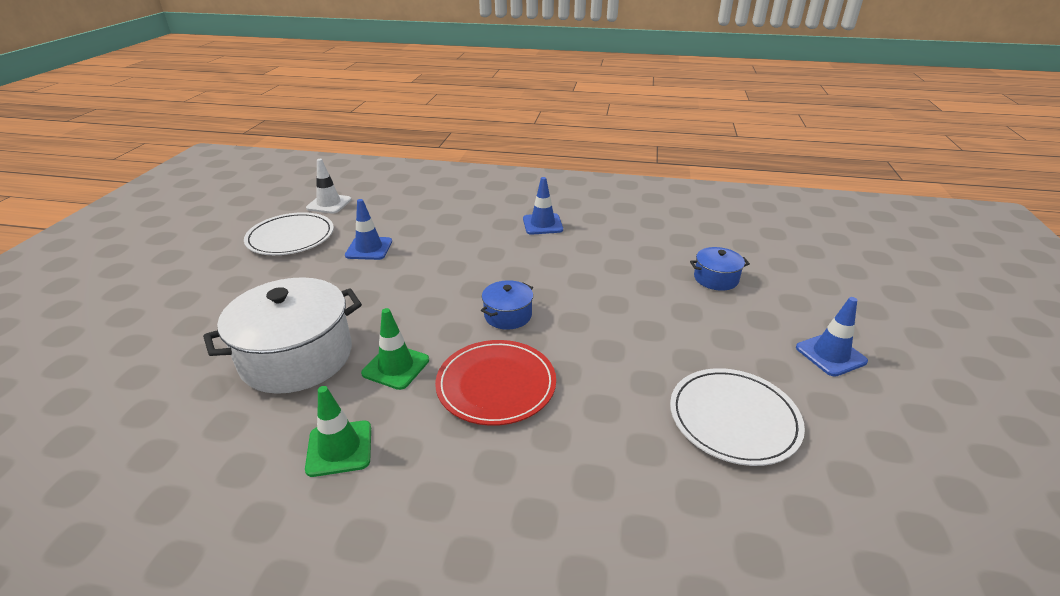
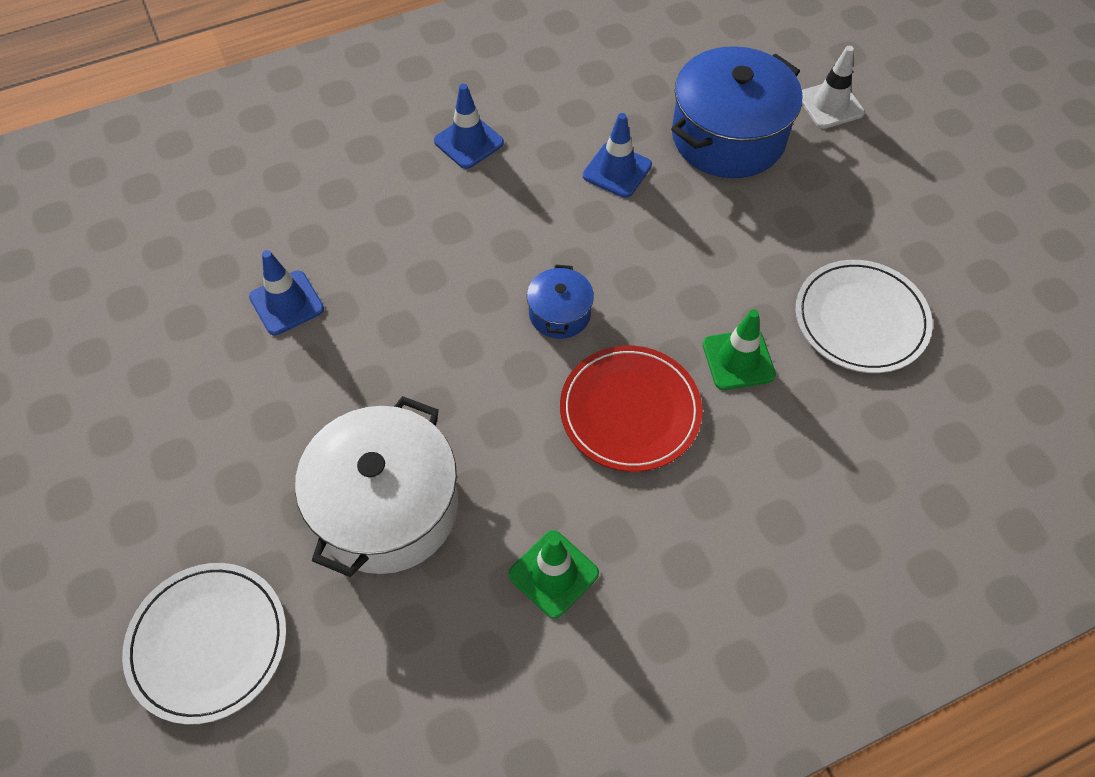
camera: 35 degrees left, 25 degrees up
(291, 237) = (151, 343): white plate -> white plate (208, 643)
(329, 204) = (129, 252): white traffic cone -> white traffic cone (830, 105)
(396, 367) = (509, 452): green traffic cone -> green traffic cone (738, 360)
(716, 279) = (728, 137): blue pot -> blue pot, size x2.07
(830, 354) = (892, 191): blue traffic cone -> blue traffic cone (617, 170)

